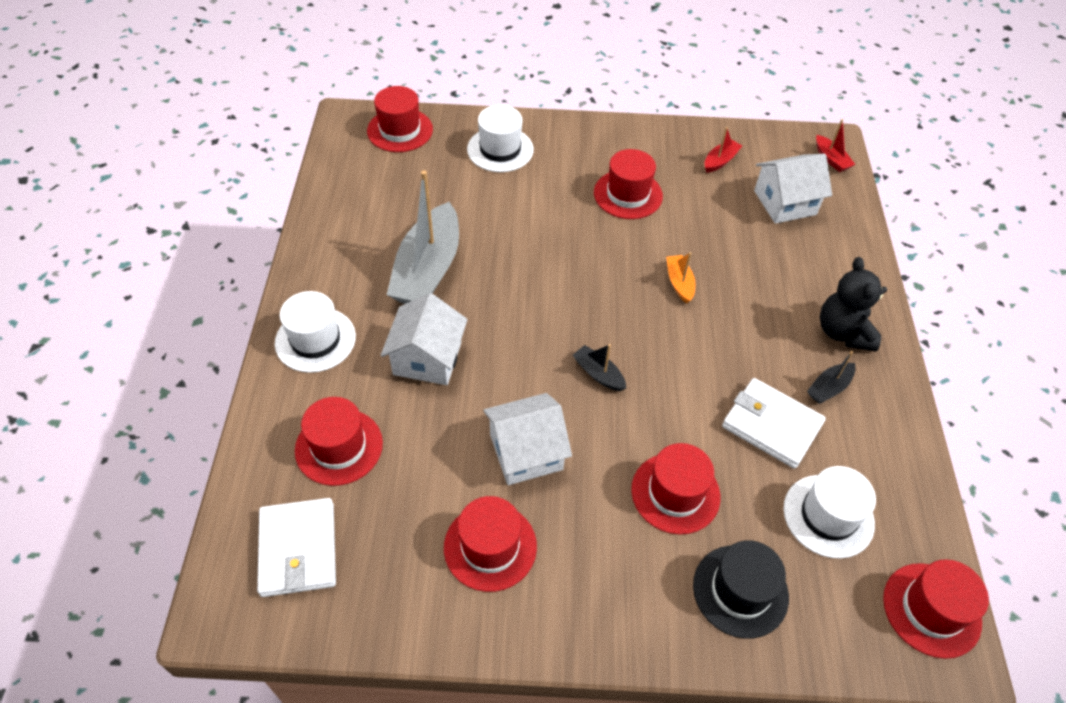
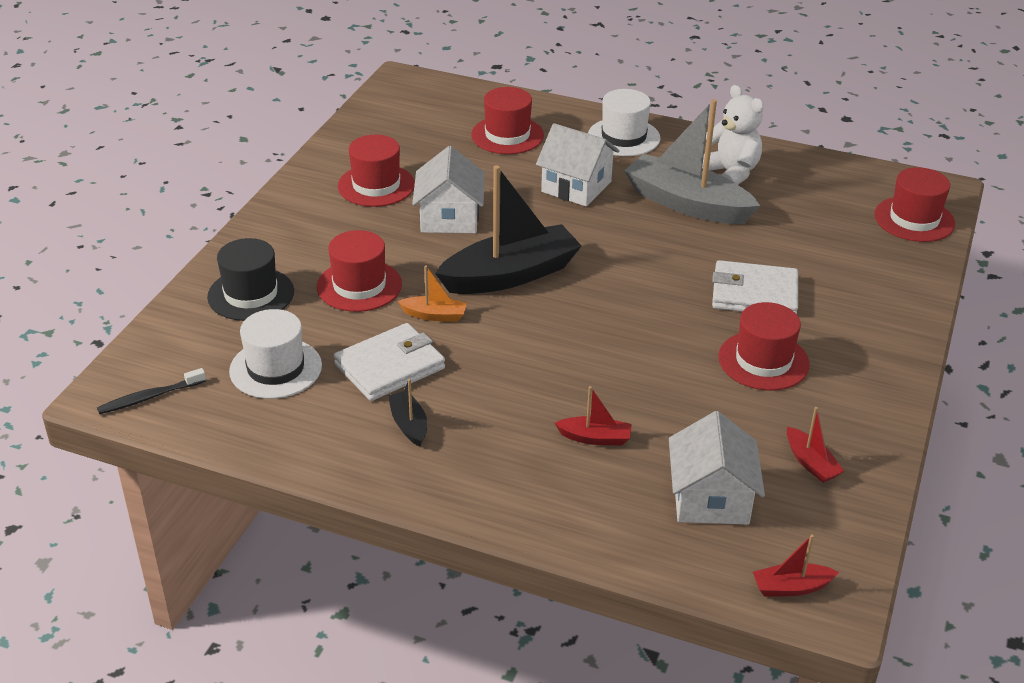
camera: 110 degrees right, 15 degrees down
(298, 549) = (429, 110): white wallet -> white wallet (754, 293)
(363, 247) = (730, 173): none -> white teddy bear
(500, 149) = (868, 282): white hat -> none
(598, 374) = (510, 275): black boat -> black boat, size x2.27
(679, 283) = (604, 360): orange boat -> orange boat (434, 315)
(768, 271) = (595, 438): none -> red boat
(843, 332) = (475, 467): black teddy bear -> none
(931, 610) = (149, 397): red hat -> black toothbrush

